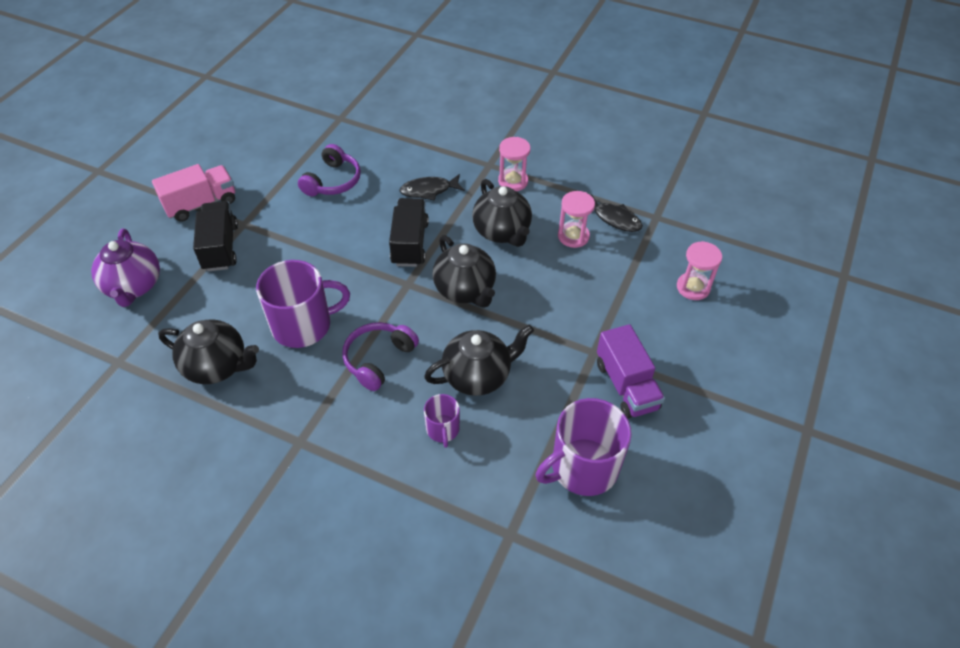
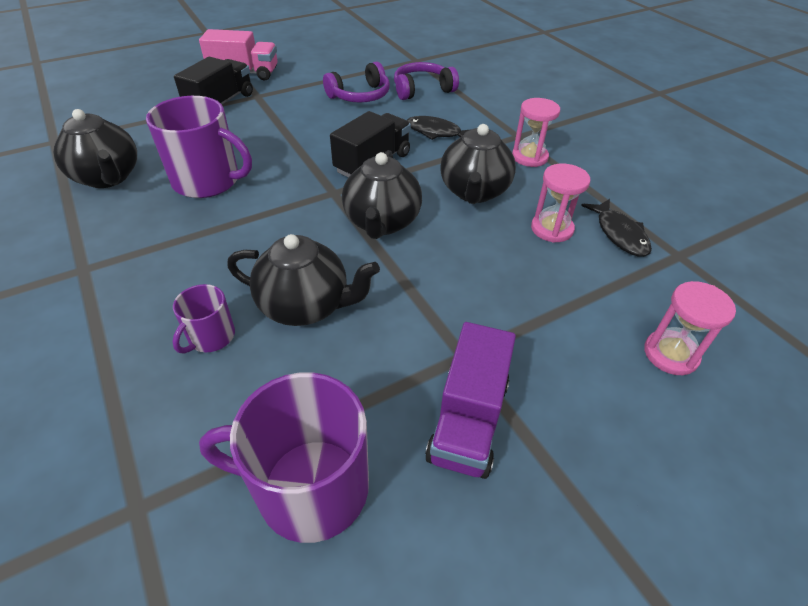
camera: 35 degrees right, 5 degrees down
(134, 287) = (131, 102): purple teapot -> none
(378, 359) = (233, 239): purple headphones -> purple headphones (422, 90)

